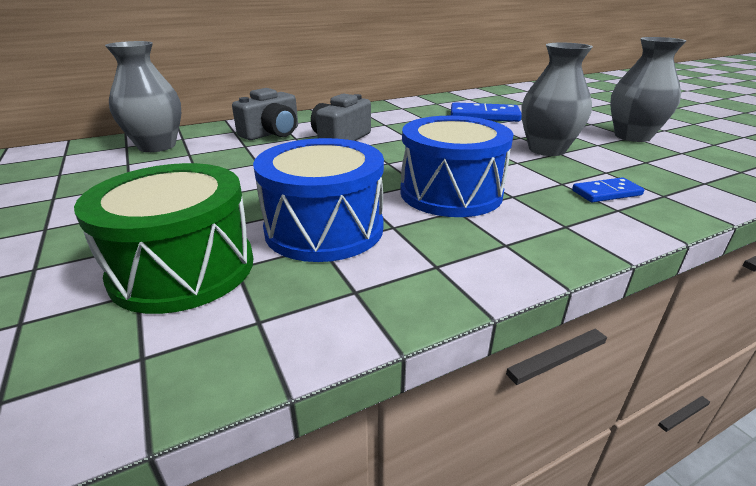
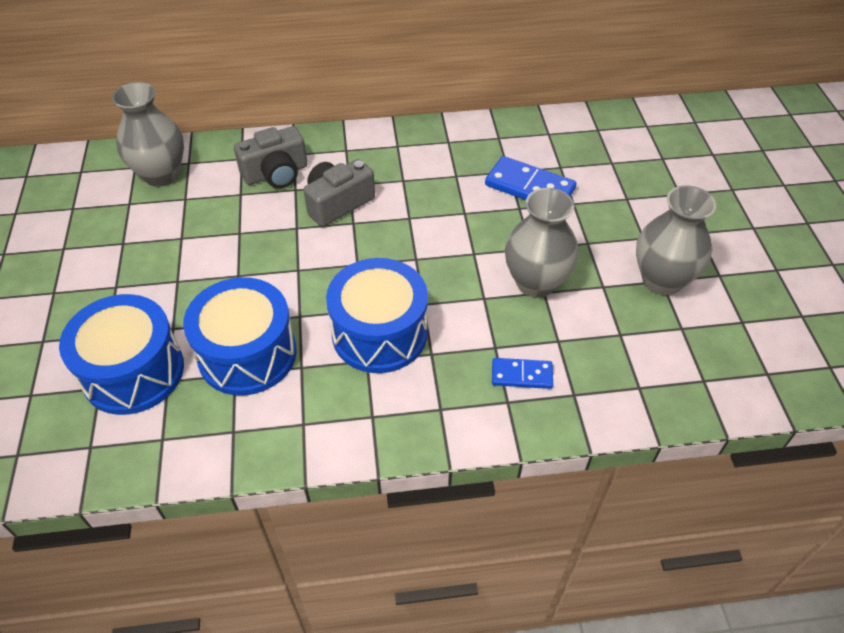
camera: 20 degrees right, 20 degrees up
(183, 268) = (133, 372): green drum -> blue drum

